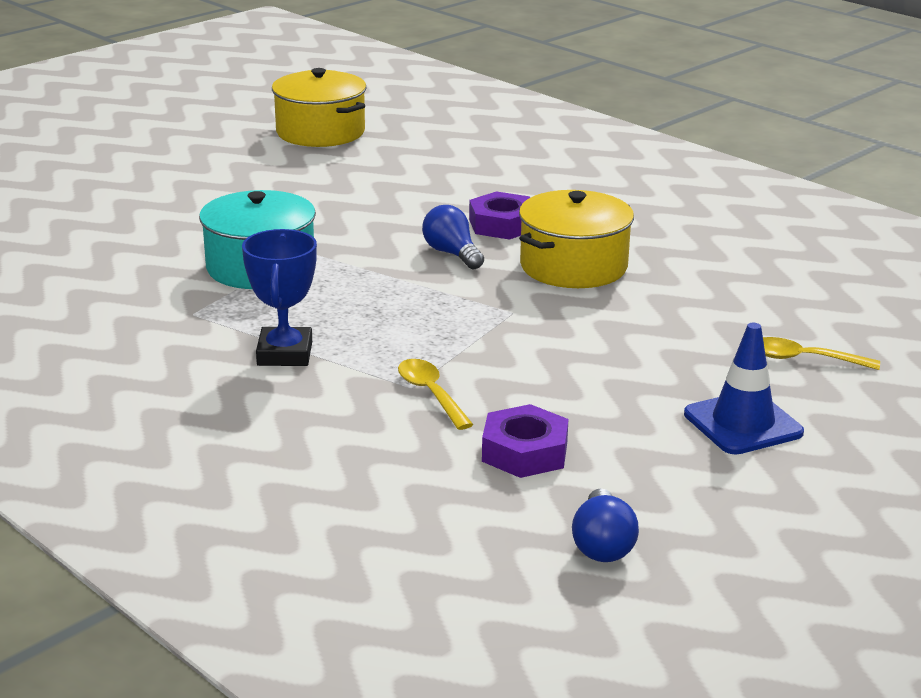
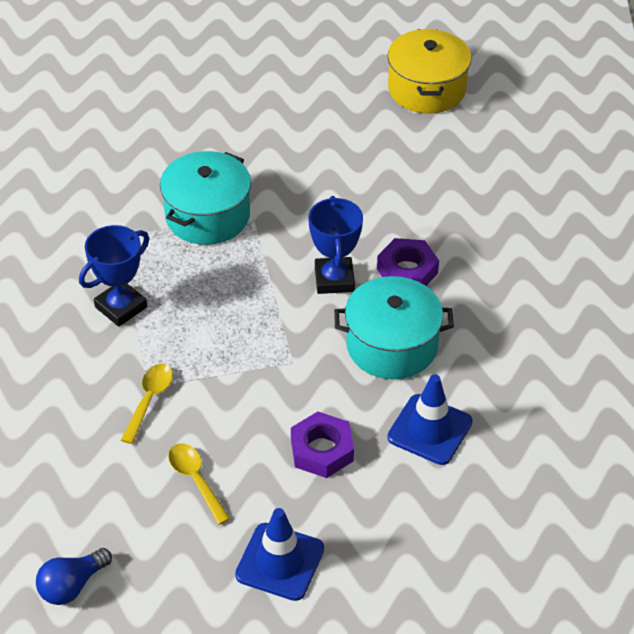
camera: 45 degrees right, 20 degrees up
(452, 254) = (334, 279): blue light bulb -> blue trophy
(525, 452) = (132, 486): purple nut -> purple nut (322, 450)
(573, 266) = (392, 345): yellow pot -> turquoise pot
(696, 294) = (429, 430): none -> blue traffic cone
(804, 359) = (403, 540): yellow spoon -> yellow spoon (196, 480)

